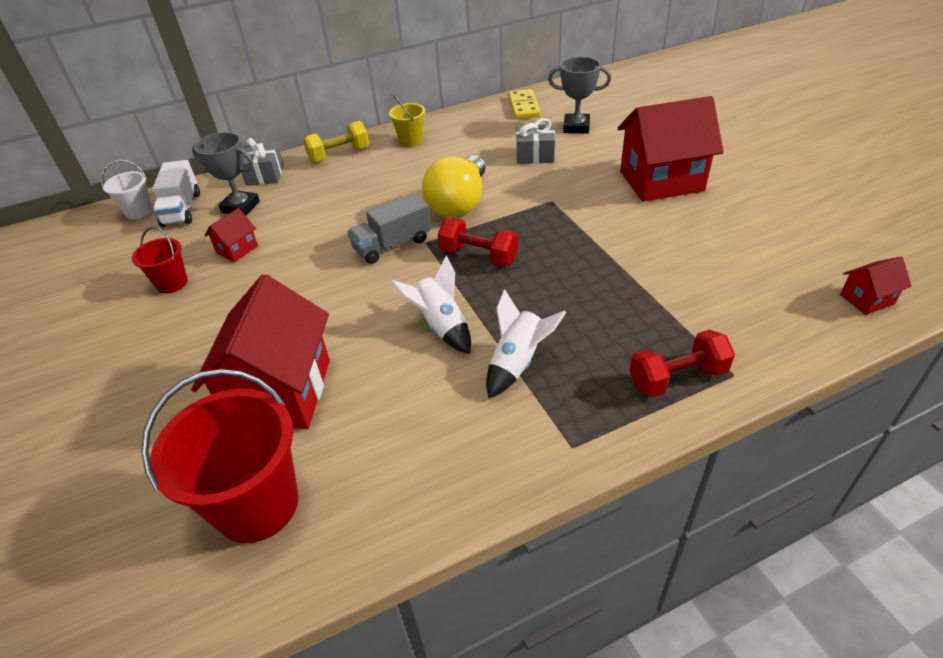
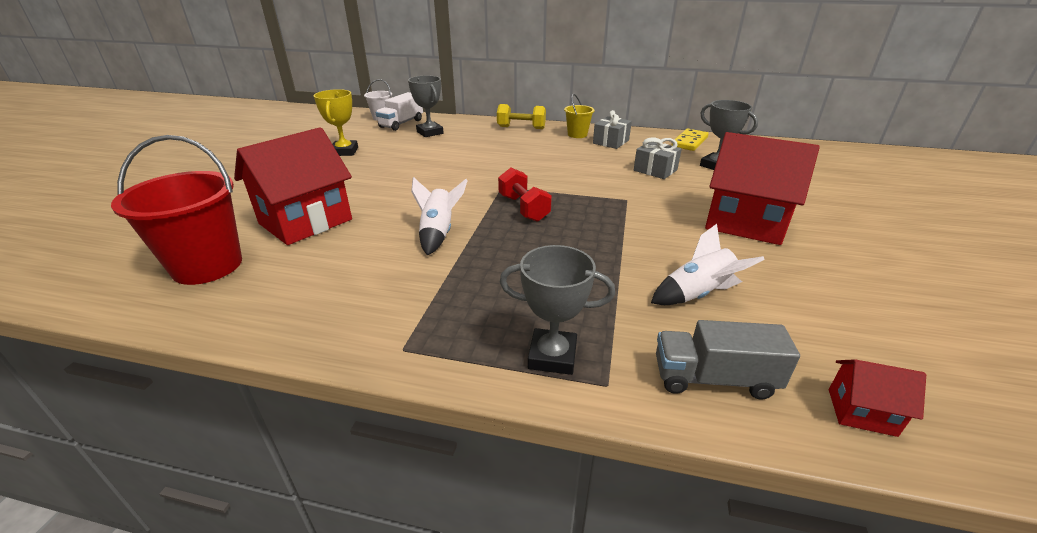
camera: 35 degrees right, 10 degrees down
(172, 283) = (344, 151): red bucket -> yellow trophy
(237, 249) = (397, 150): red house -> none
(265, 175) = (465, 123): grey gift -> grey gift (611, 142)
(392, 245) = (479, 180): grey truck -> grey truck (713, 378)
(459, 203) = (556, 176): yellow light bulb -> none
(517, 362) = (450, 278): white rocket -> white rocket (697, 294)
(677, 377) = (552, 356): red dumbbell -> grey trophy

